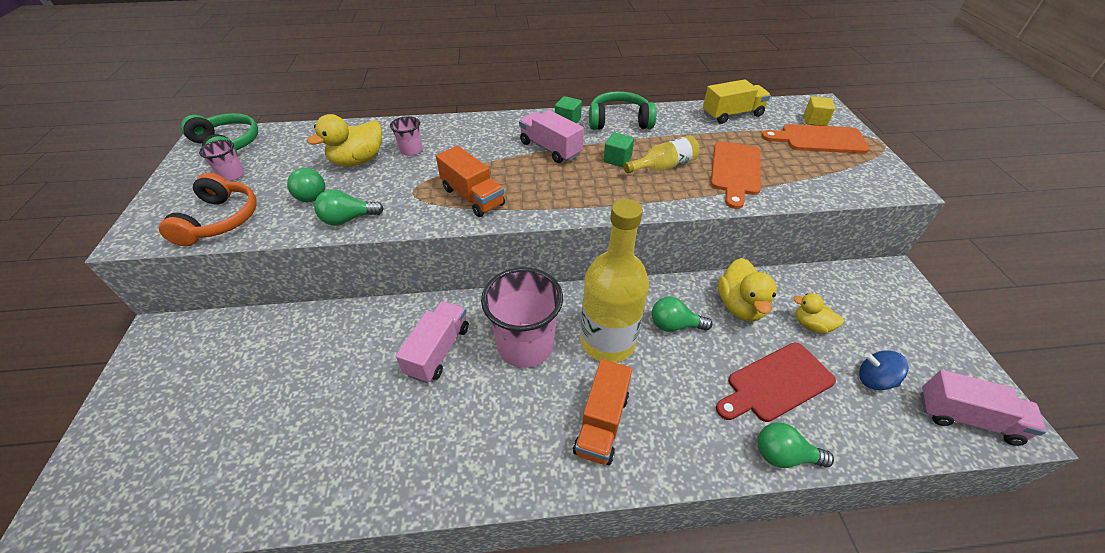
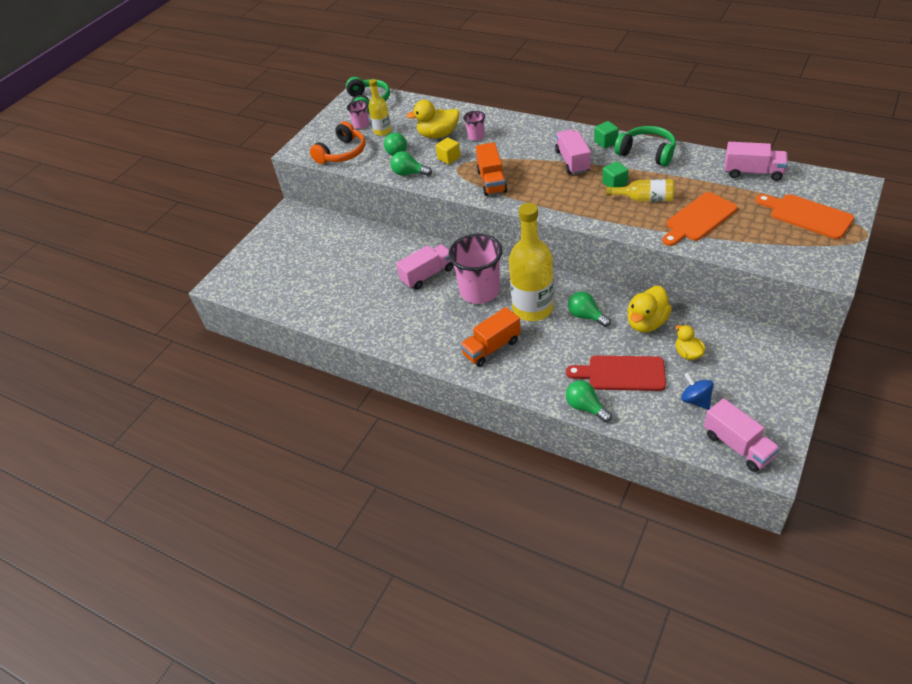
camera: 40 degrees right, 0 degrees up
(271, 175) = (382, 131): none -> yellow bottle
(732, 114) = (753, 172): yellow truck -> pink truck
(814, 121) = (826, 198): yellow cube -> yellow cube (449, 158)

